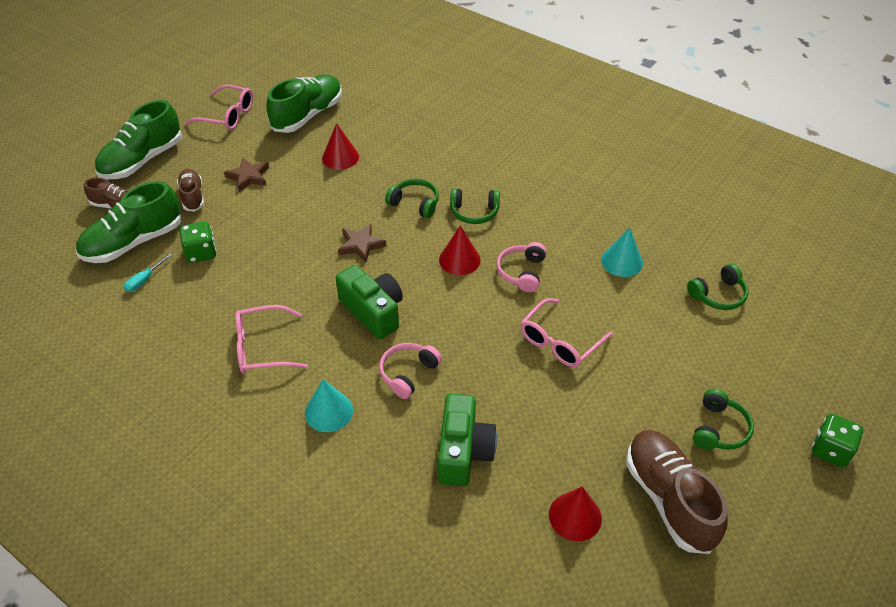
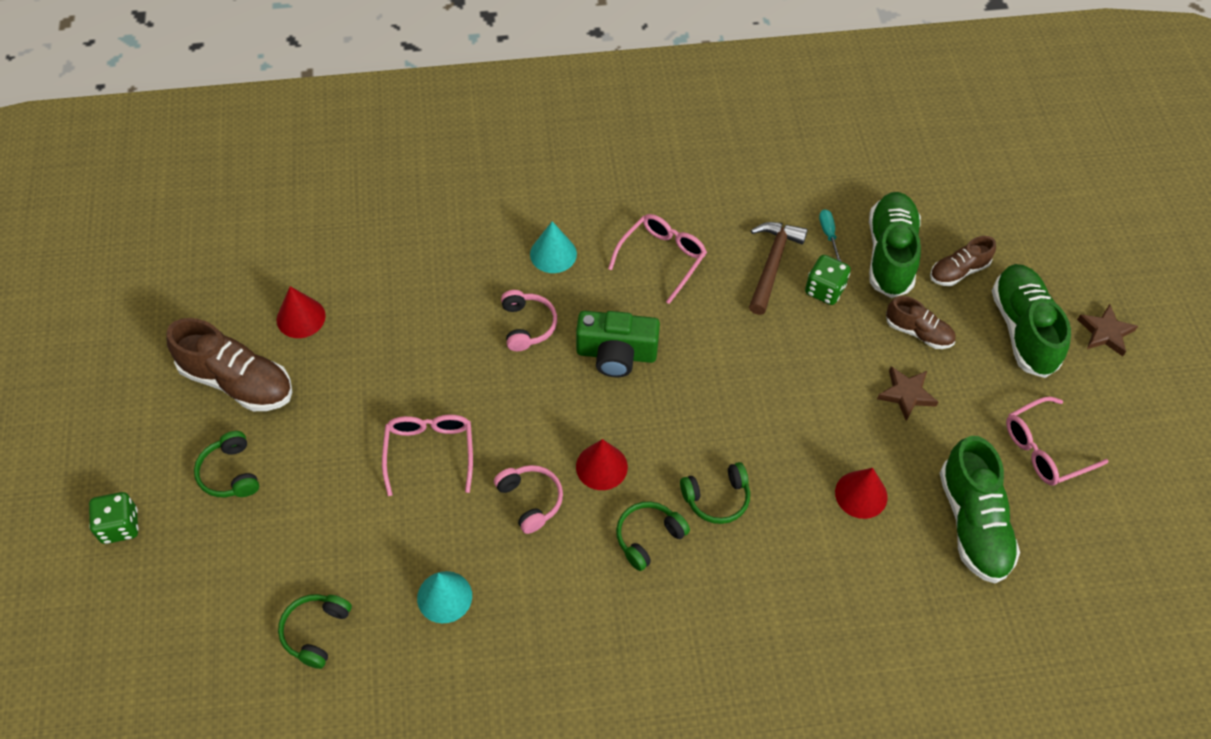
camera: 135 degrees right, 10 degrees up
(205, 289) = (772, 264): none -> brown hammer
(361, 245) = (706, 408): brown star -> brown star (1105, 332)
(463, 451) = (423, 301): green camera -> none

